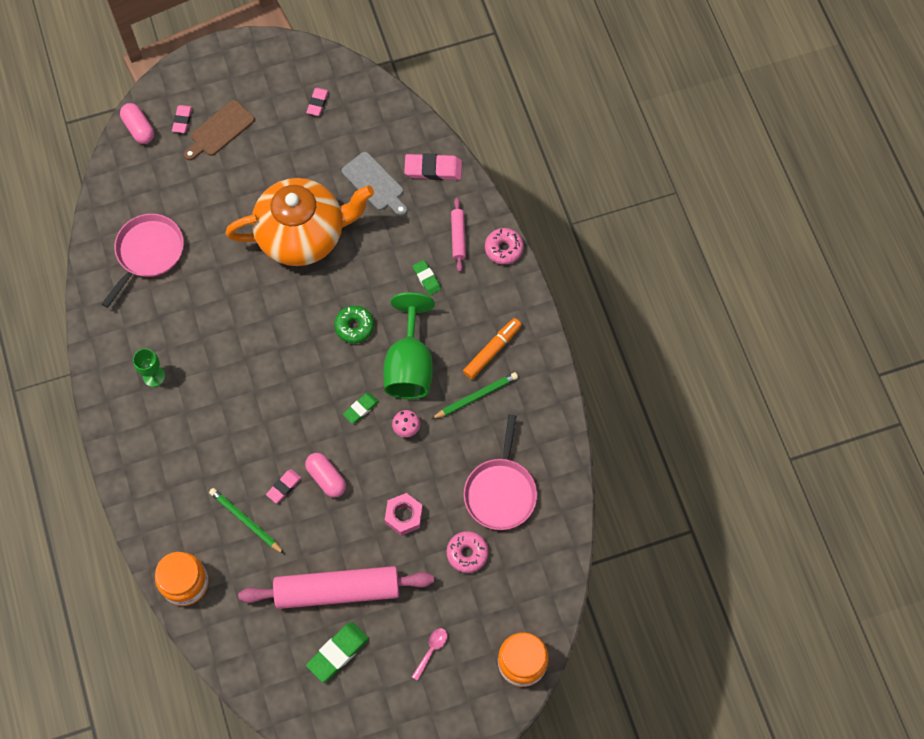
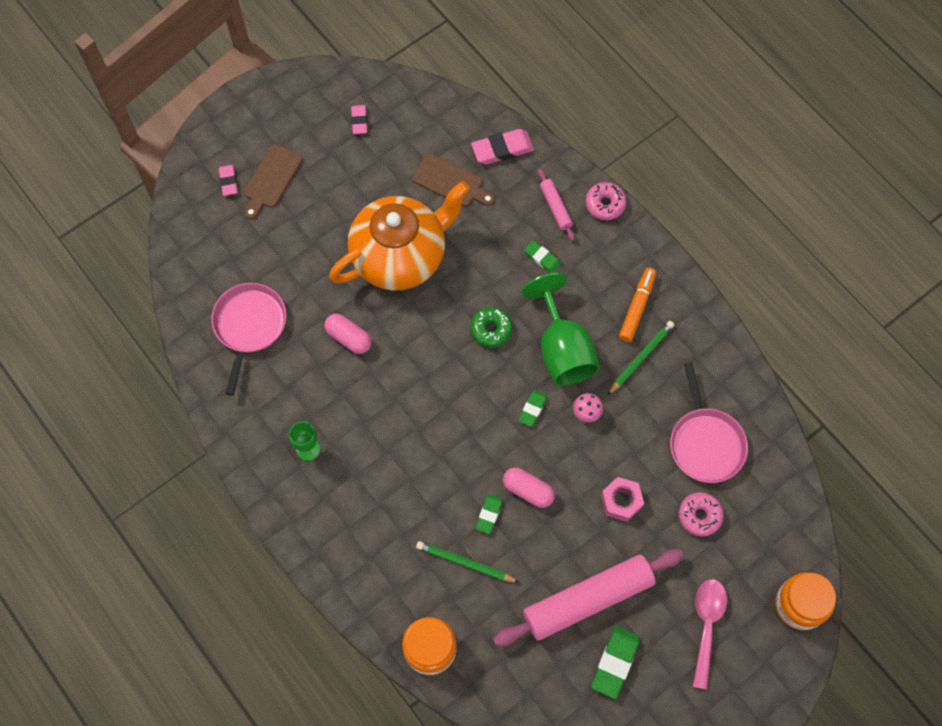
camera: 20 degrees left, 0 degrees up
(139, 128) = (187, 204): pink capsule -> pink capsule (348, 338)
(284, 487) = (489, 514): pink eraser -> green eraser
(375, 184) = (450, 182): grey cutting board -> brown cutting board
(431, 650) = (706, 626): pink spoon -> pink spoon, size x1.78

